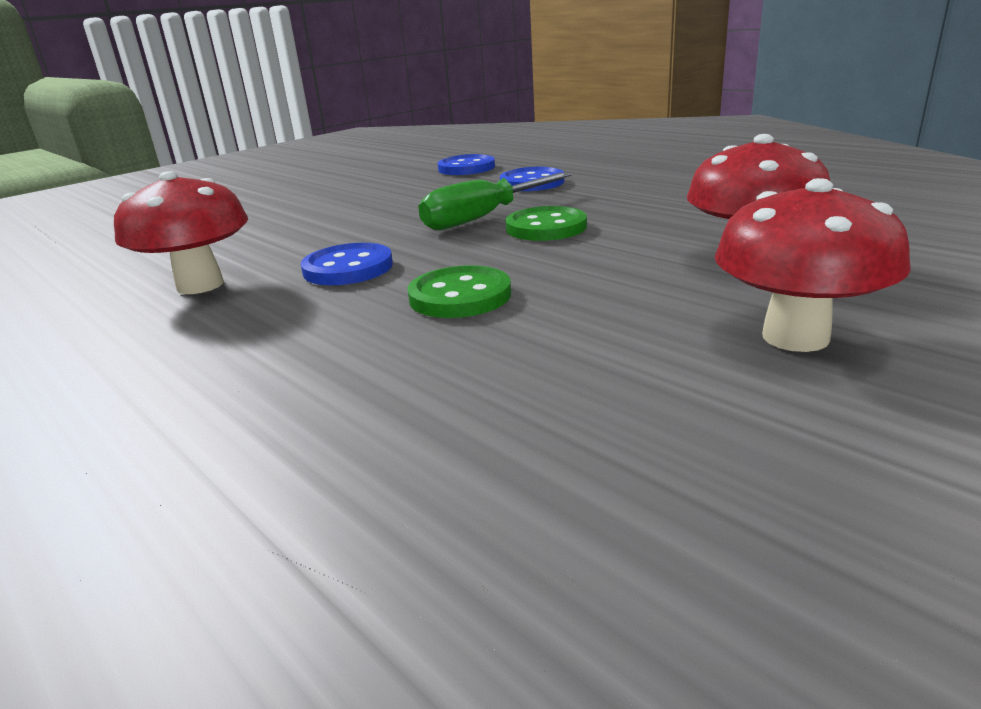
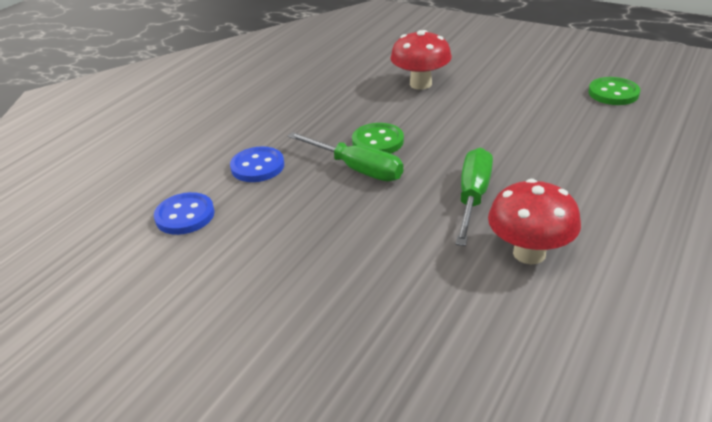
camera: 105 degrees left, 10 degrees up
(348, 268) = (473, 197): blue button -> green screwdriver
(460, 296) = (496, 147): green button -> green button (613, 93)
(795, 337) = (498, 75): red mushroom -> none

